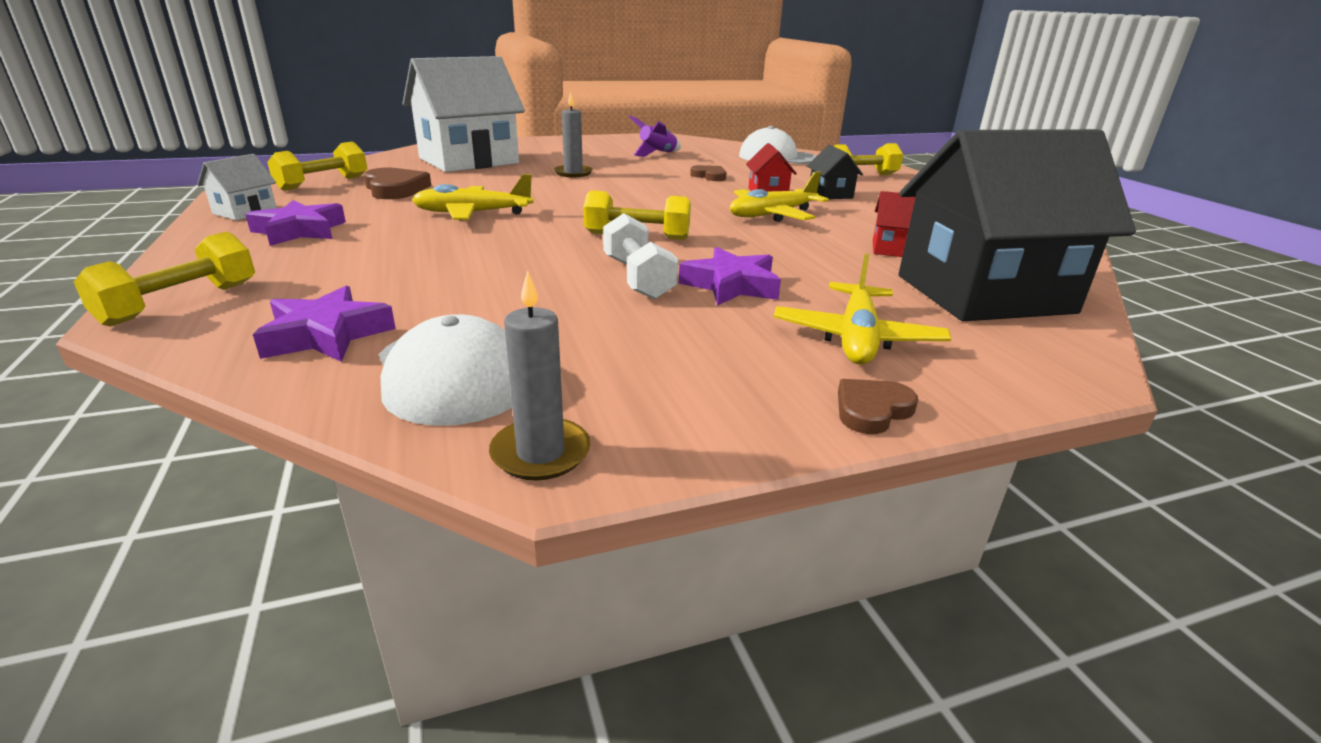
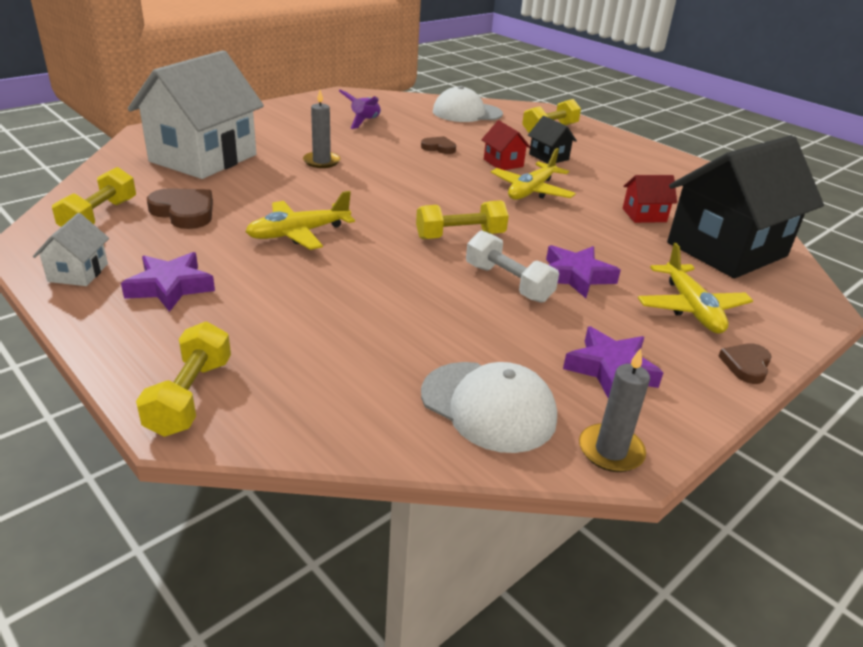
camera: 25 degrees left, 5 degrees up
(326, 335) = (356, 396): purple star -> purple star (610, 369)

